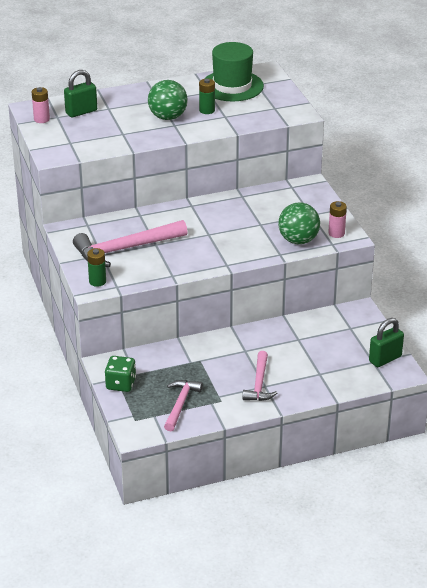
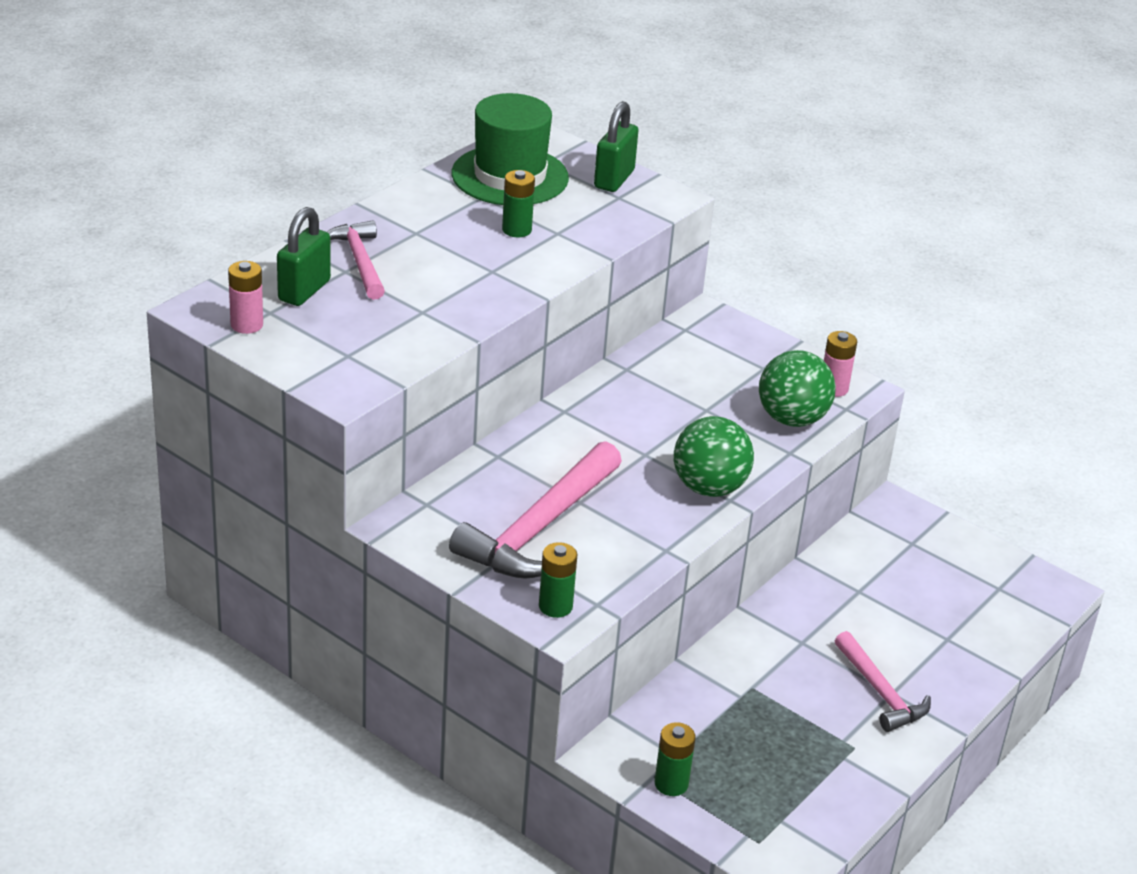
camera: 35 degrees left, 0 degrees up
(121, 384) = (671, 784): green dice -> green battery
(168, 117) = (466, 260): green ball -> green ball (709, 488)
(180, 404) = (801, 781): pink hammer -> pink hammer (359, 261)
(385, 359) = (1010, 577): green padlock -> green padlock (614, 179)

